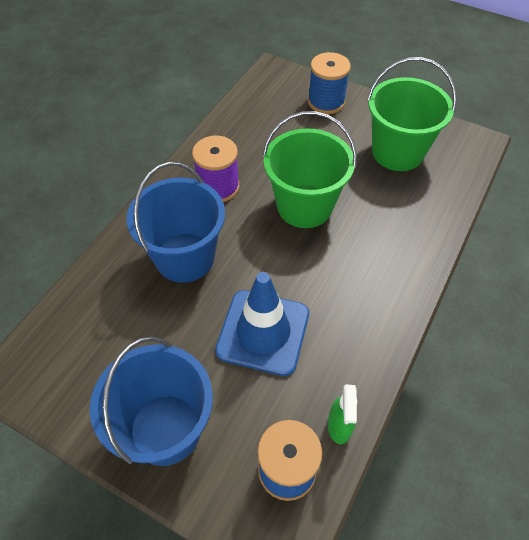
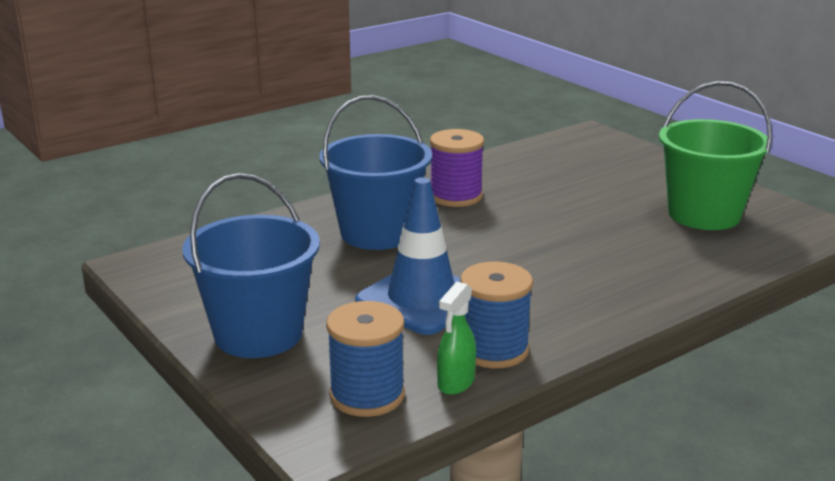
camera: 25 degrees right, 30 degrees down
(304, 206) = (548, 228): green bucket -> none
(326, 102) = (640, 164): blue spool -> blue spool (493, 350)

